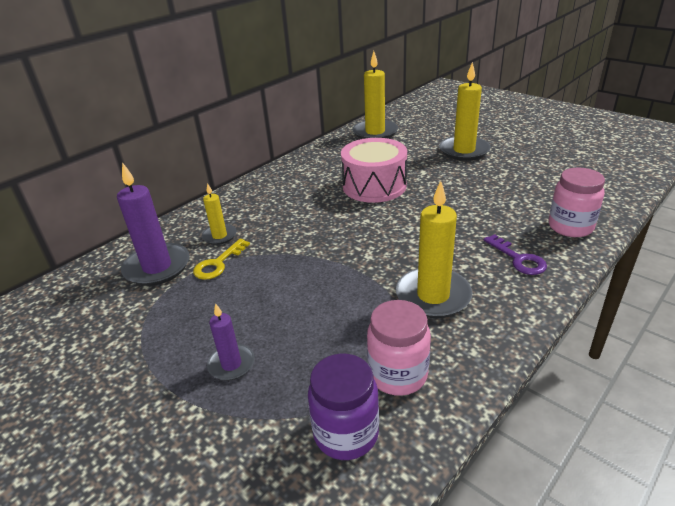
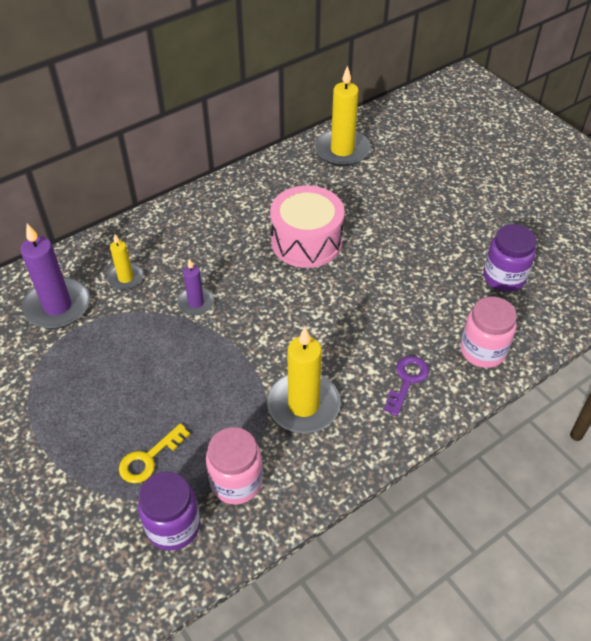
camera: 10 degrees right, 15 degrees up
(218, 263) = (116, 315): yellow key -> yellow key (149, 459)
(231, 364) = (100, 436): purple candle -> purple candle (196, 303)
(464, 151) = (430, 207): yellow candle -> none
(518, 259) = (407, 380): purple key -> purple key turned 135 degrees counterclockwise
(552, 179) = (504, 277): none -> purple jar

